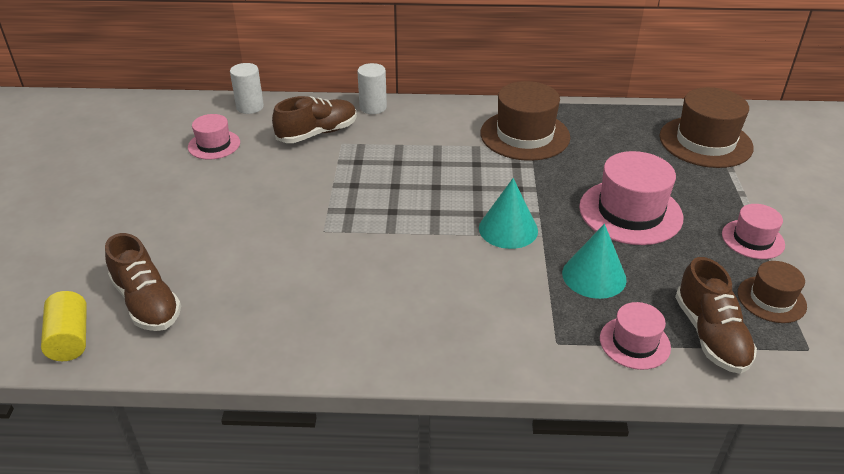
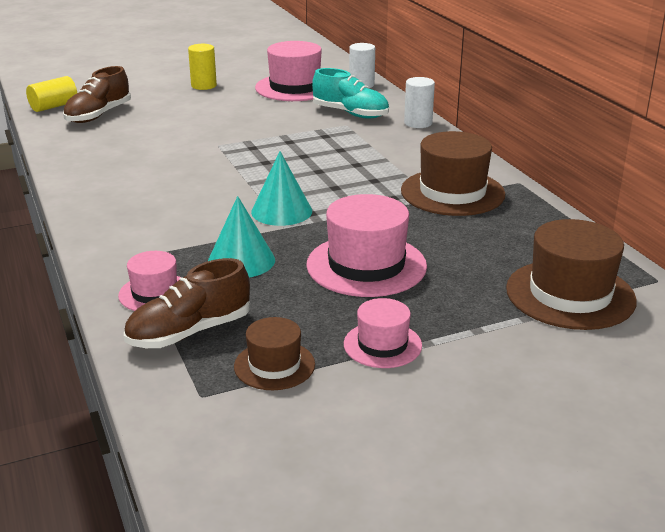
camera: 65 degrees right, 10 degrees down
(138, 201) = (204, 86): none -> yellow cylinder
(214, 145) = (295, 87): pink hat -> pink hat, size x1.76
(317, 133) = (350, 114): brown shoe -> turquoise shoe

